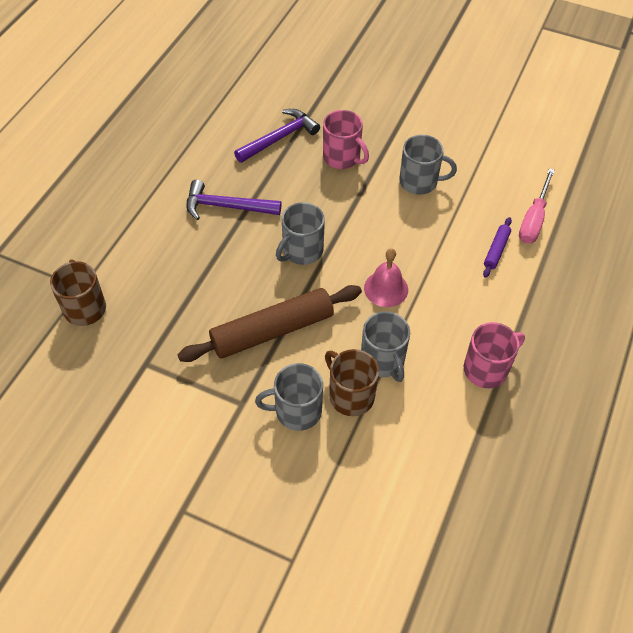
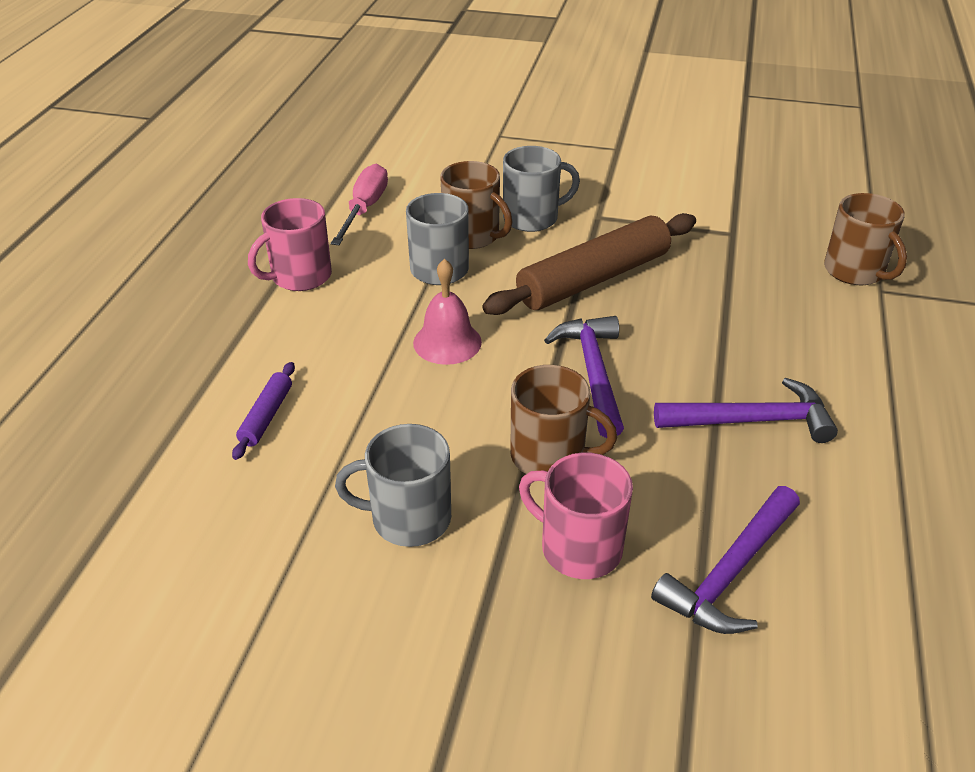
camera: 170 degrees right, 15 degrees down
(302, 251) = (593, 373): grey mug -> purple hammer
(342, 203) = (550, 456): none -> brown mug
(533, 219) = (186, 478): pink screwdriver -> pink screwdriver (364, 209)

